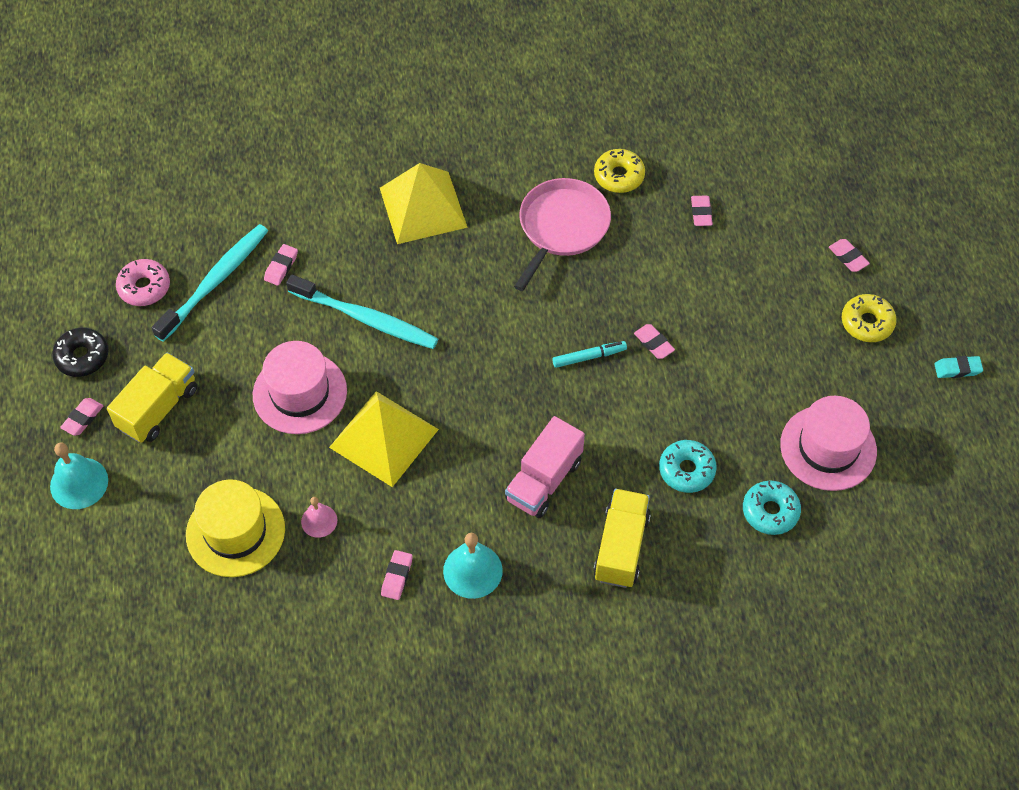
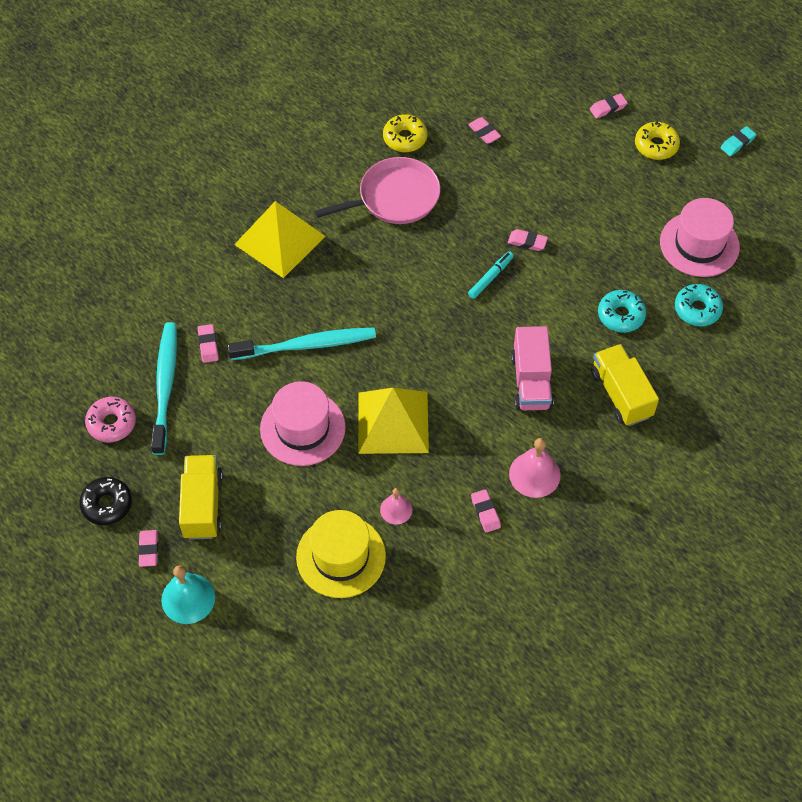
camera: 35 degrees left, 0 degrees up
(472, 570) = (534, 474): turquoise bell -> pink bell
(561, 227) = (394, 197): pink pan -> pink pan turned 75 degrees clockwise
(848, 257) = (608, 108): pink eraser -> pink eraser turned 45 degrees counterclockwise

